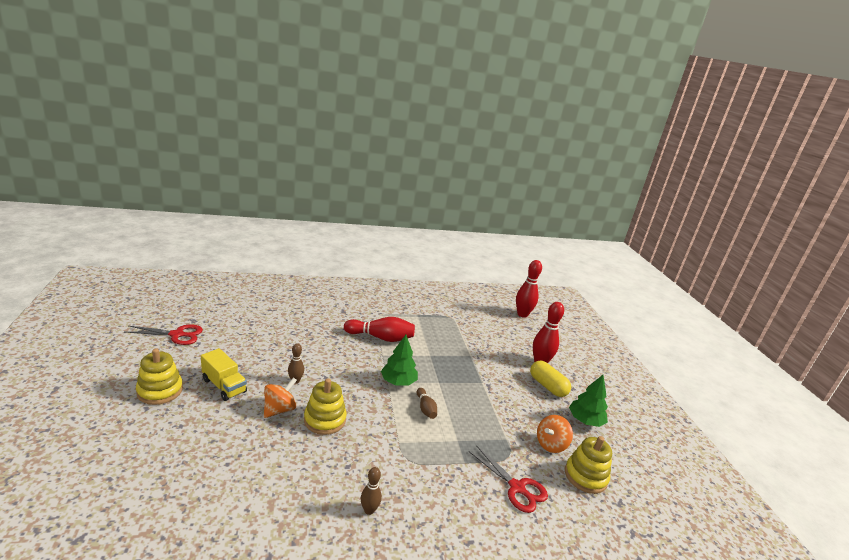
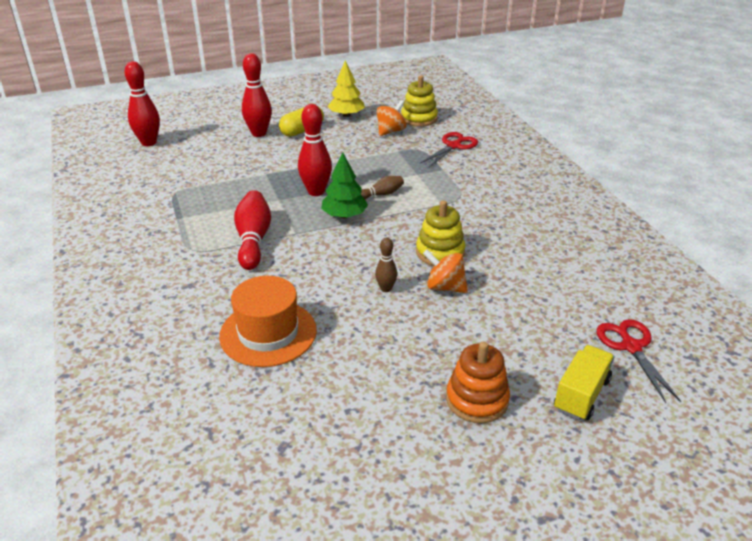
camera: 95 degrees left, 10 degrees up
(160, 391) = (477, 400): yellow stacking toy -> orange stacking toy
(177, 335) = (337, 446): red scissors -> red scissors (631, 347)
(224, 386) = (431, 345): yellow truck -> yellow truck (581, 395)
(282, 329) = (268, 333): none -> orange hat
(369, 510) = (530, 209): brown bowling pin -> none
(438, 374) = (316, 192): none -> red bowling pin
(550, 444) = (390, 131): orange spinning top -> orange spinning top turned 90 degrees counterclockwise
(585, 421) = (346, 115): green tree -> yellow tree

